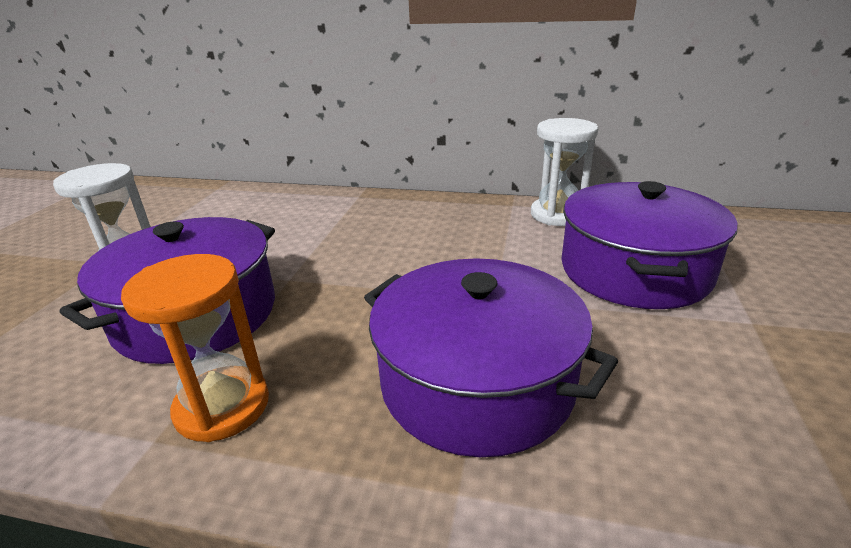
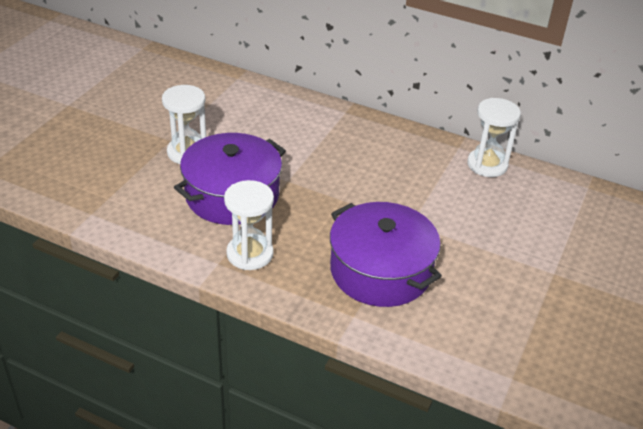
camera: 10 degrees right, 10 degrees up
(222, 406) = (250, 254): orange hourglass -> white hourglass
(634, 270) = (510, 223): purple pot -> none

